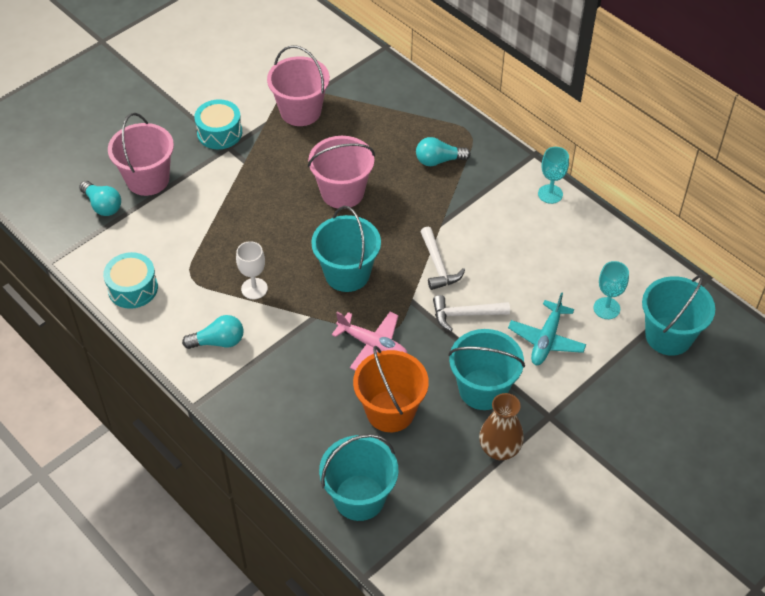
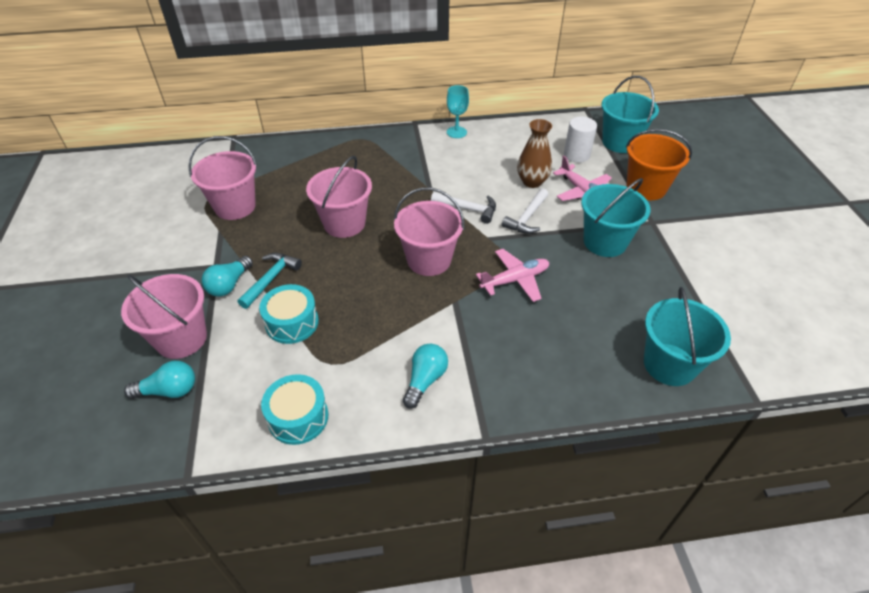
camera: 55 degrees left, 5 degrees down
(219, 133) = (193, 263): turquoise drum -> turquoise drum (292, 322)
(242, 189) = (271, 279): none -> turquoise hammer
(254, 288) = (388, 325): white goblet -> none
(347, 274) = (429, 260): turquoise bucket -> pink bucket
(390, 411) = (590, 302): orange bucket -> orange bucket (646, 188)
(439, 160) = (371, 163): turquoise light bulb -> turquoise light bulb (229, 284)
(499, 449) = (667, 260): brown vase -> brown vase (532, 182)
(546, 339) = (582, 192): turquoise plane -> pink plane
(606, 308) = (576, 155): turquoise goblet -> white cylinder

